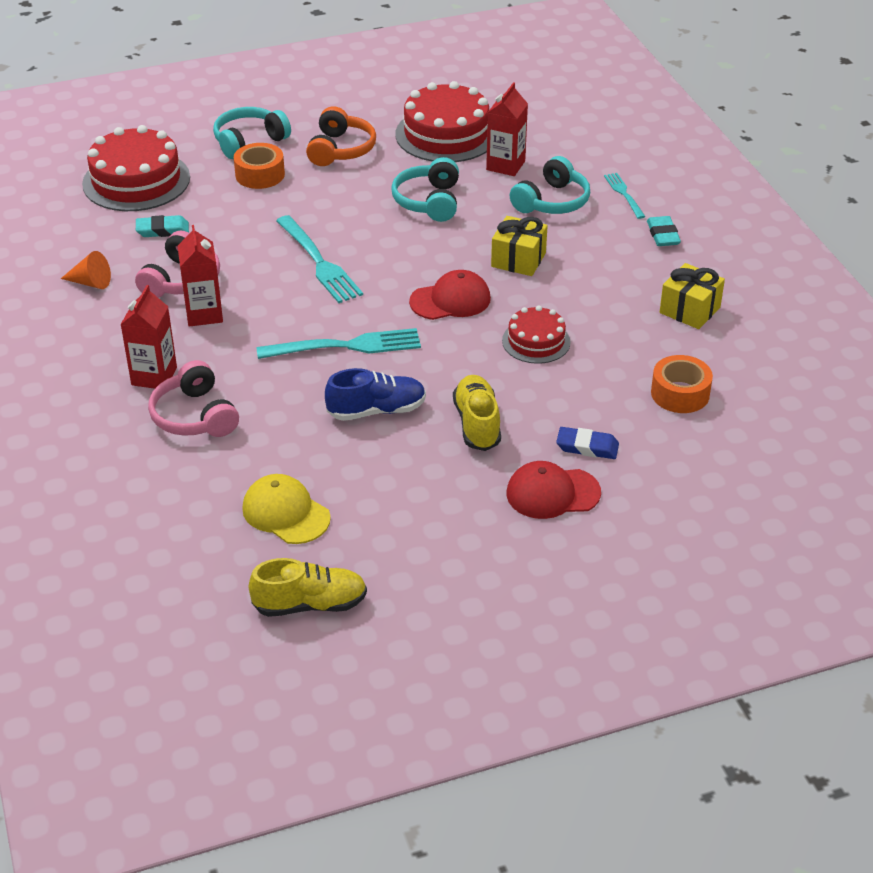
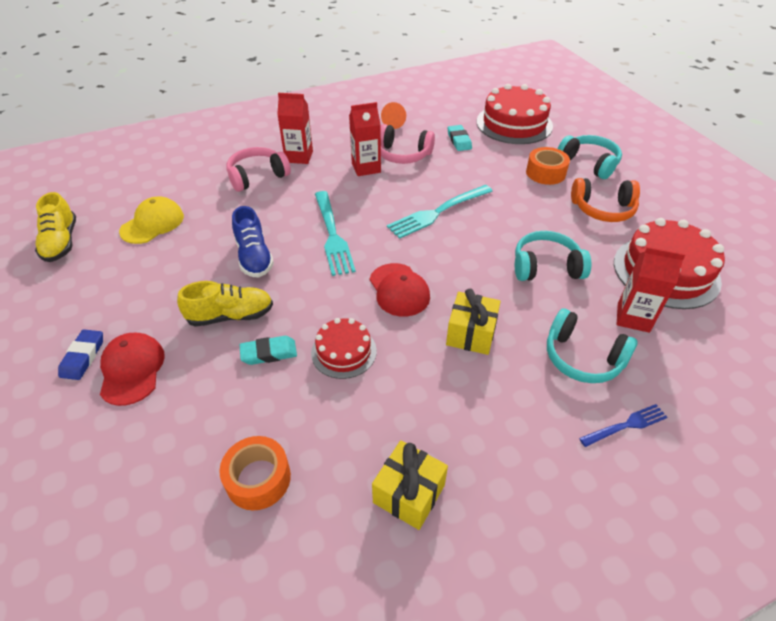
camera: 85 degrees right, 5 degrees up
(587, 447) = (187, 394): blue eraser -> blue eraser (83, 357)
(624, 194) = (625, 425): turquoise fork -> blue fork
(663, 235) = (555, 467): turquoise eraser -> turquoise eraser (269, 353)

